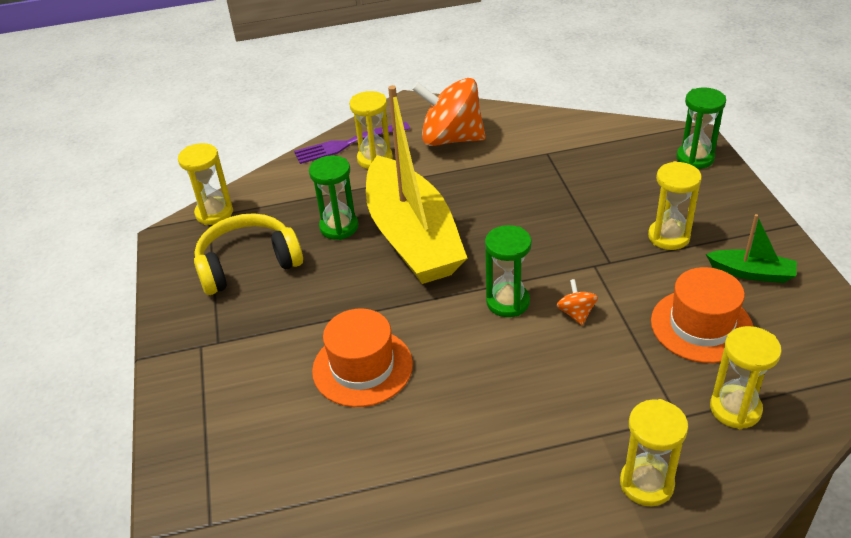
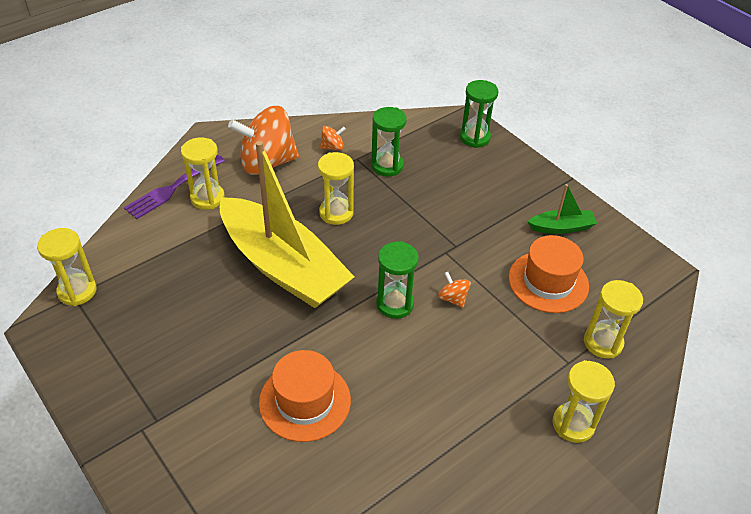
camera: 30 degrees left, 5 degrees up
(248, 264) = (142, 334): yellow headphones -> none
(339, 227) = (210, 274): green hourglass -> green hourglass (387, 166)
(527, 137) = (332, 147): none -> orange spinning top
(668, 237) = (488, 212): yellow hourglass -> yellow hourglass (336, 213)

